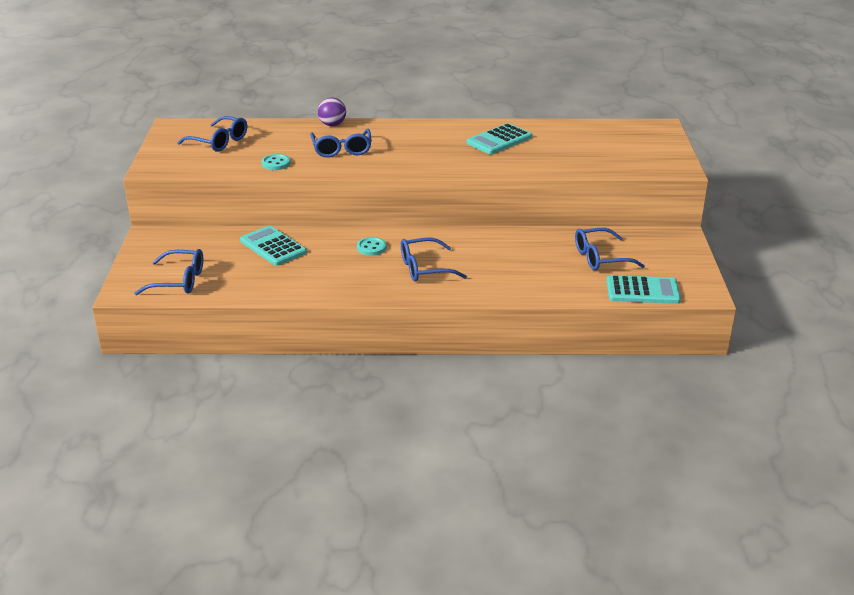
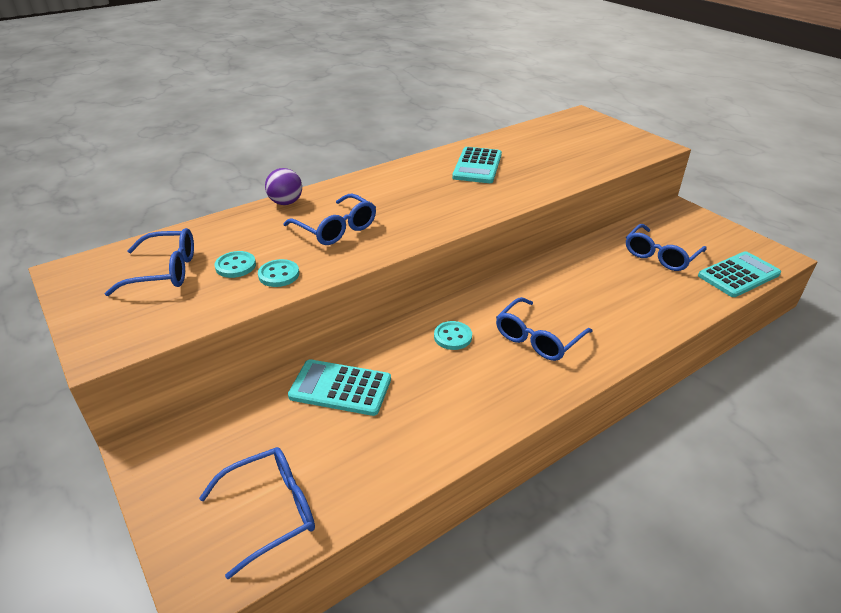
camera: 35 degrees left, 5 degrees up
(258, 151) = (235, 266): none -> turquoise button

